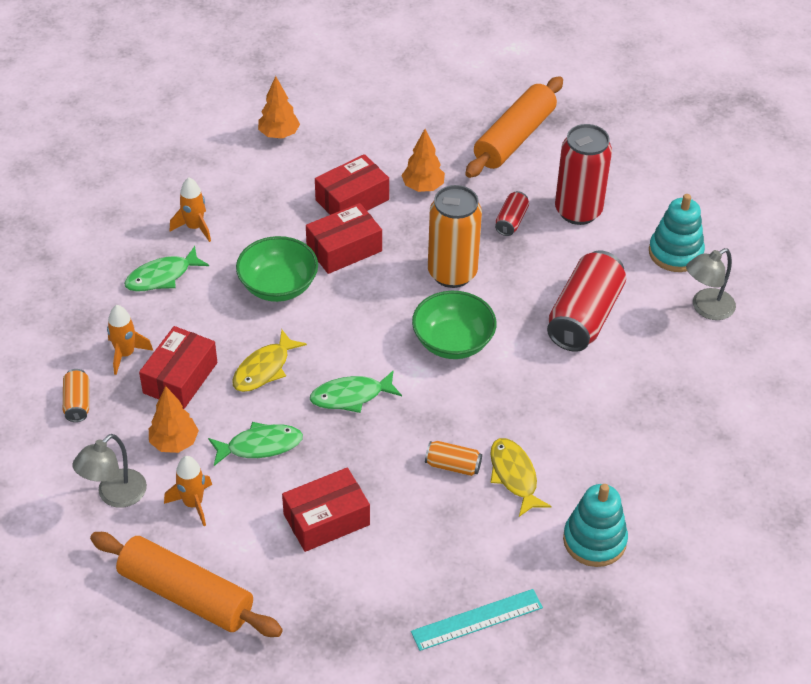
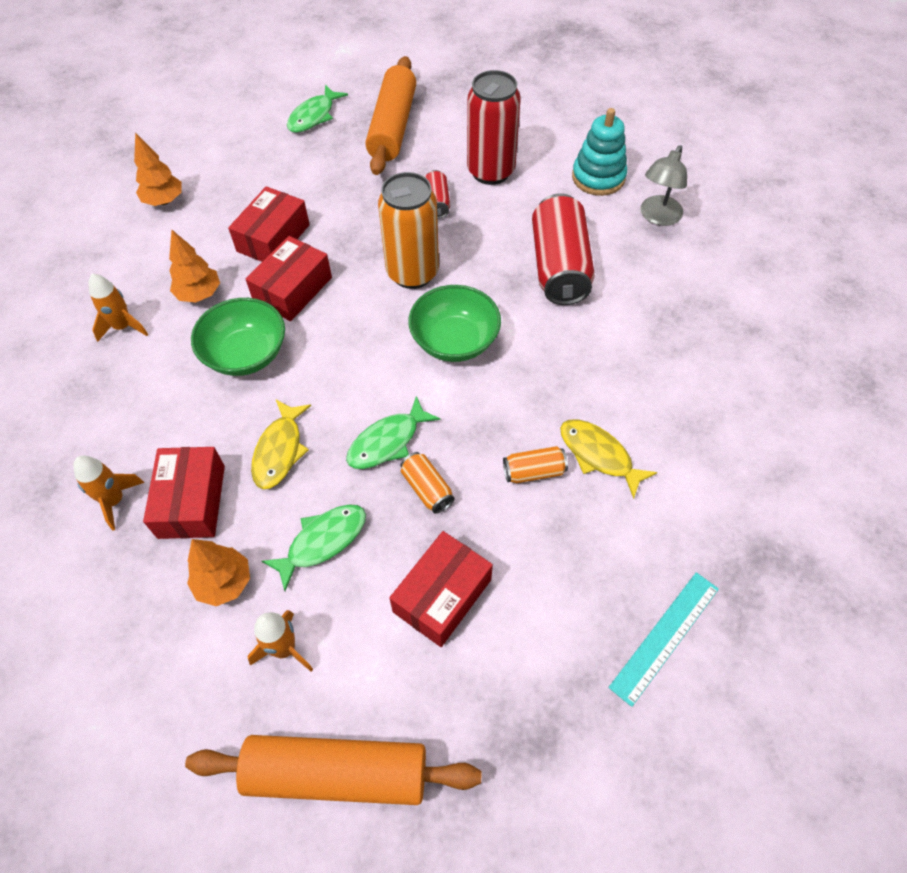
camera: 25 degrees left, 10 degrees up
(77, 403) = (84, 585): orange can -> orange can (427, 489)
(115, 495) = (186, 684): grey lamp -> none
(162, 276) = (113, 394): green fish -> green fish (314, 116)
(423, 187) = (335, 201): orange tree -> orange tree (199, 294)
(594, 540) = (716, 489): turquoise stacking toy -> none

